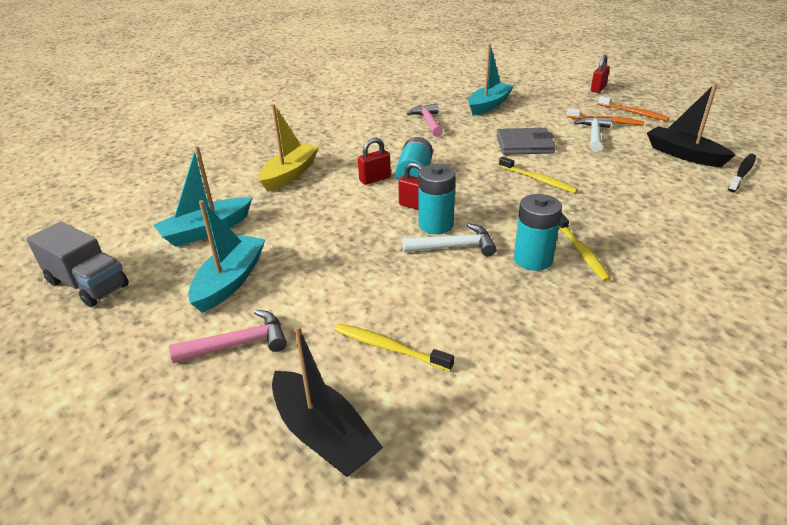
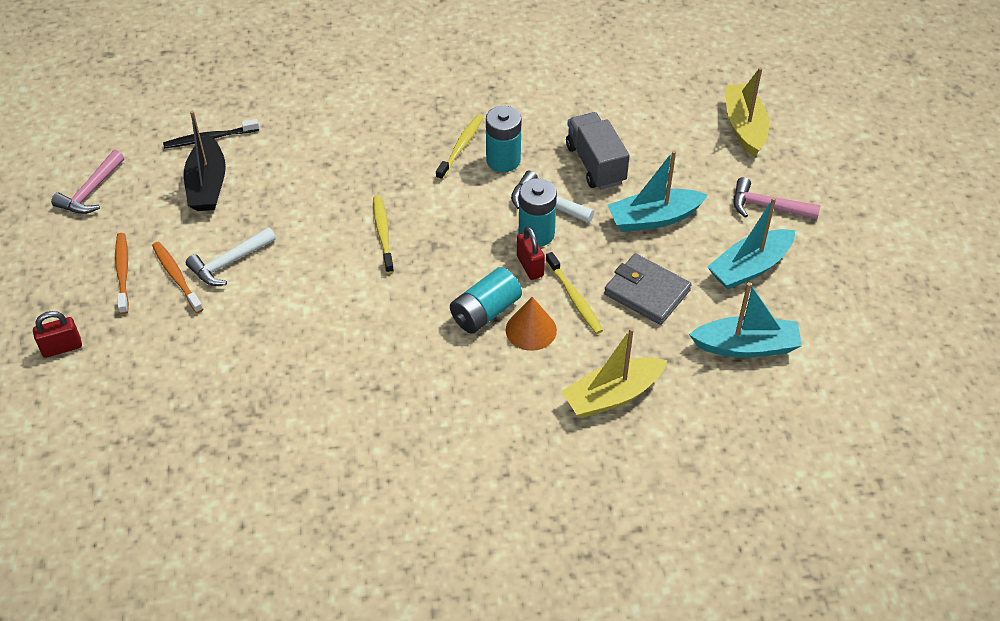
camera: 145 degrees left, 15 degrees up
(88, 284) = (873, 331): grey truck -> grey truck (595, 164)
(323, 434) = (744, 127): black boat -> yellow boat
(375, 179) = (531, 330): red padlock -> orange cone
(389, 348) = (669, 152): yellow toothbrush -> yellow toothbrush (574, 298)
(428, 122) = (361, 409): pink hammer -> pink hammer (91, 192)
(489, 105) = (242, 400): turquoise boat -> turquoise boat (654, 218)
(524, 145) = (320, 291): grey wallet -> grey wallet (646, 292)

